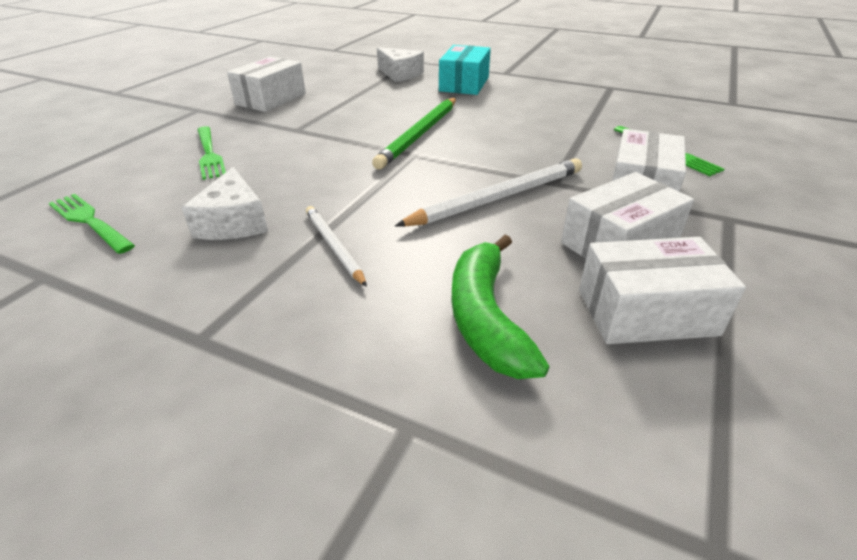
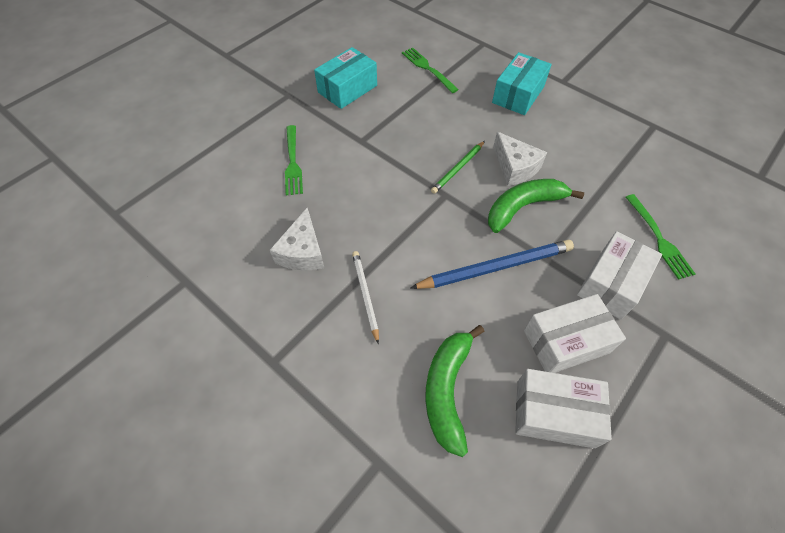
camera: 15 degrees right, 20 degrees up
(89, 221) = (210, 229): green fork -> green fork (428, 69)
(271, 99) = (347, 89): white box -> turquoise box
(400, 74) = (465, 66): white cheese -> white cheese (515, 167)
(420, 134) = (458, 168): green pencil -> green pencil, size x0.59
(498, 197) = (495, 267): white pencil -> blue pencil
(508, 150) = (523, 207): none -> green banana

